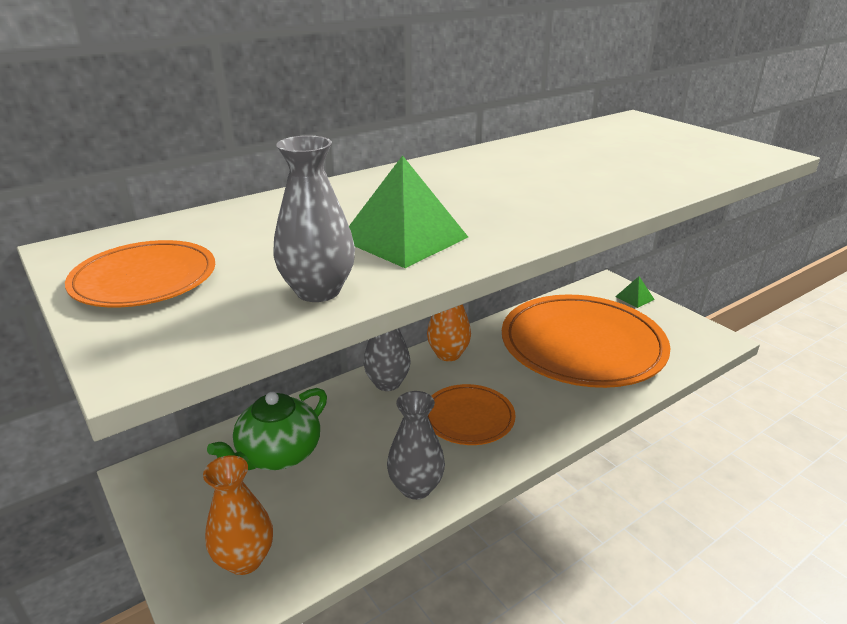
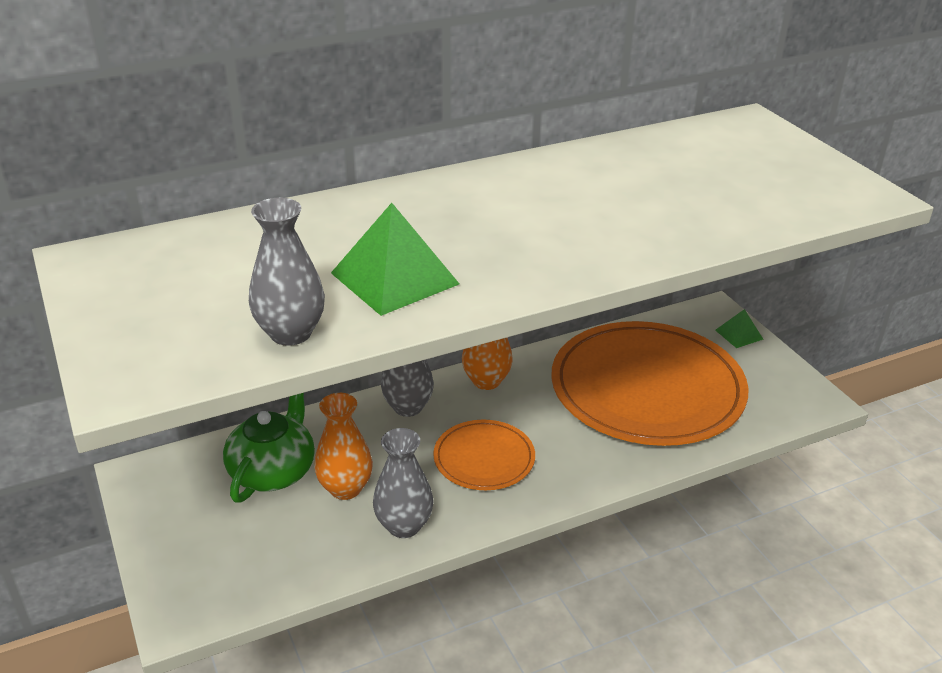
camera: 10 degrees right, 5 degrees up
(144, 279) = (140, 301): orange plate -> none
(244, 559) = (219, 571): orange vase -> orange vase (345, 488)
(278, 454) = (273, 471): green teapot -> green teapot turned 150 degrees clockwise

